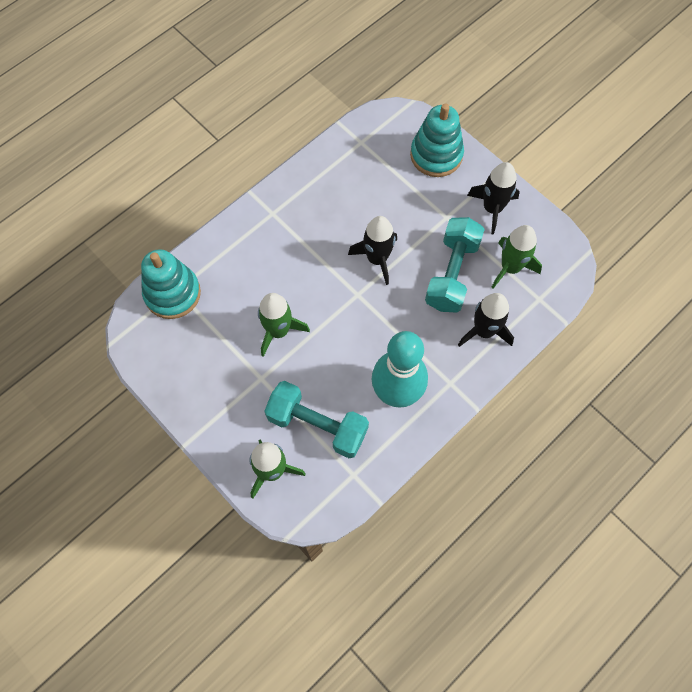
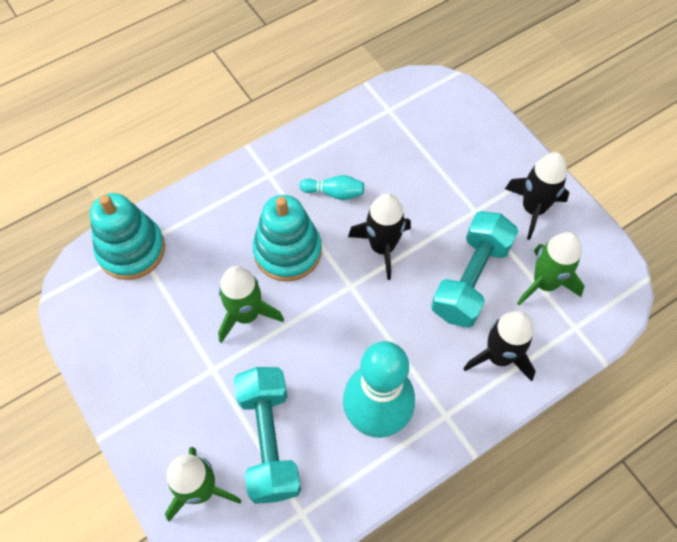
camera: 10 degrees right, 5 degrees down
(317, 425) = (269, 440): turquoise dumbbell -> turquoise dumbbell turned 45 degrees clockwise
(329, 220) = (334, 193): none -> turquoise bowling pin
(436, 155) = (475, 137): turquoise stacking toy -> turquoise stacking toy (287, 251)

